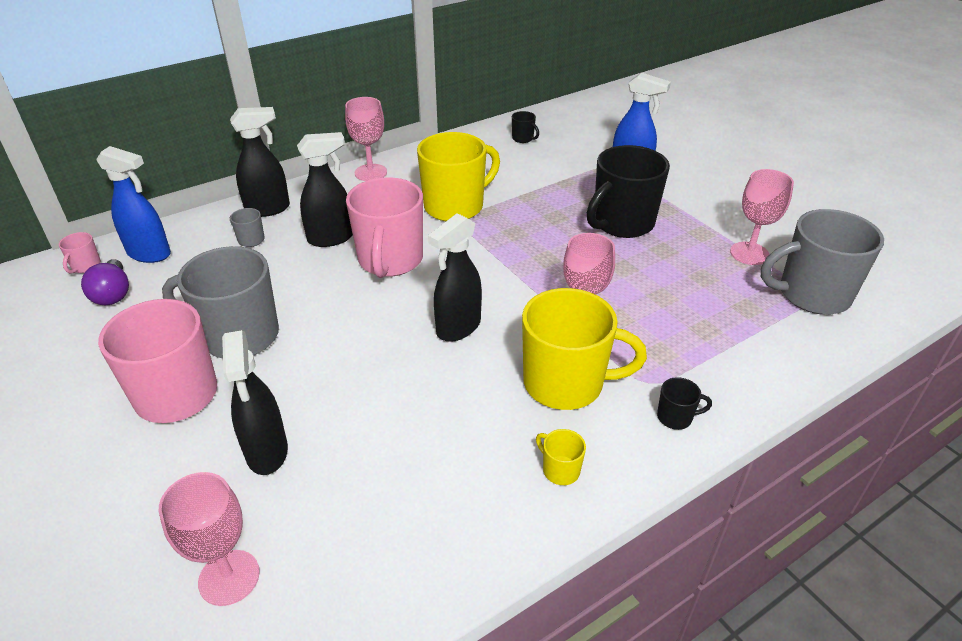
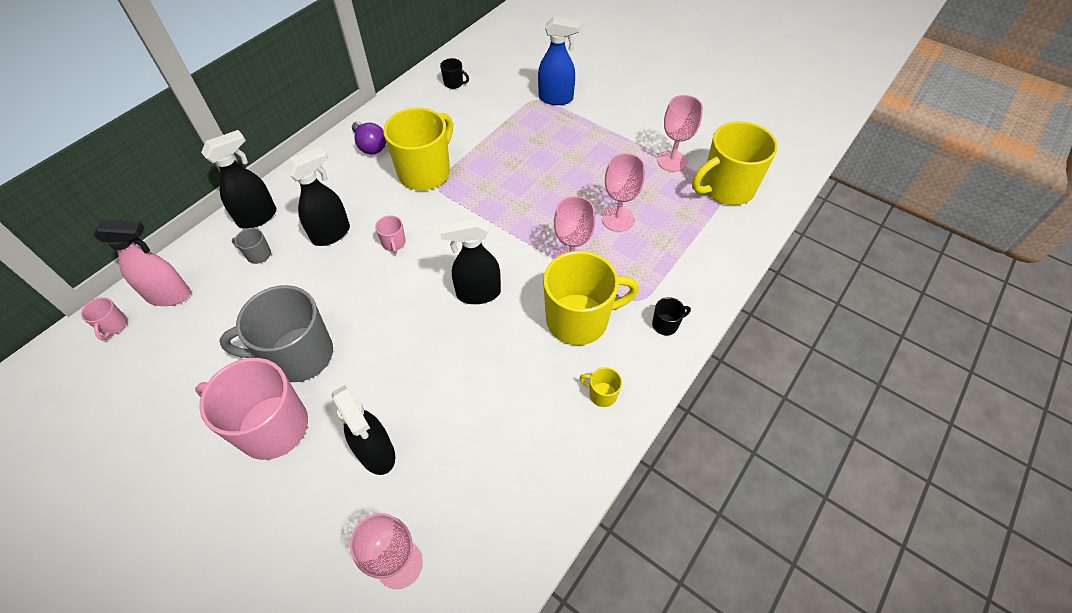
camera: 20 degrees left, 15 degrees up
(113, 294) = (158, 347): purple light bulb -> purple light bulb (370, 146)
(149, 254) = (169, 295): blue spray bottle -> pink spray bottle
(370, 172) = (334, 153): pink goblet -> pink goblet (617, 219)
(390, 261) = (394, 243): pink mug -> pink mug, size x0.42
(458, 328) = (478, 293): black spray bottle -> black spray bottle turned 60 degrees clockwise
(622, 223) = (568, 156): black mug -> none
(811, 295) = (726, 188): grey mug -> yellow mug

